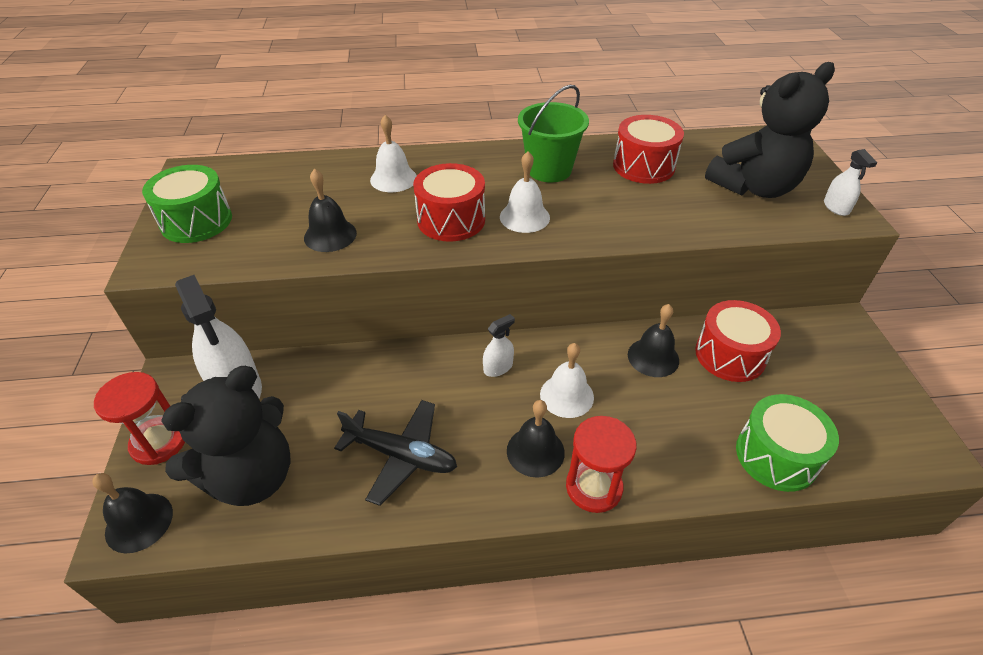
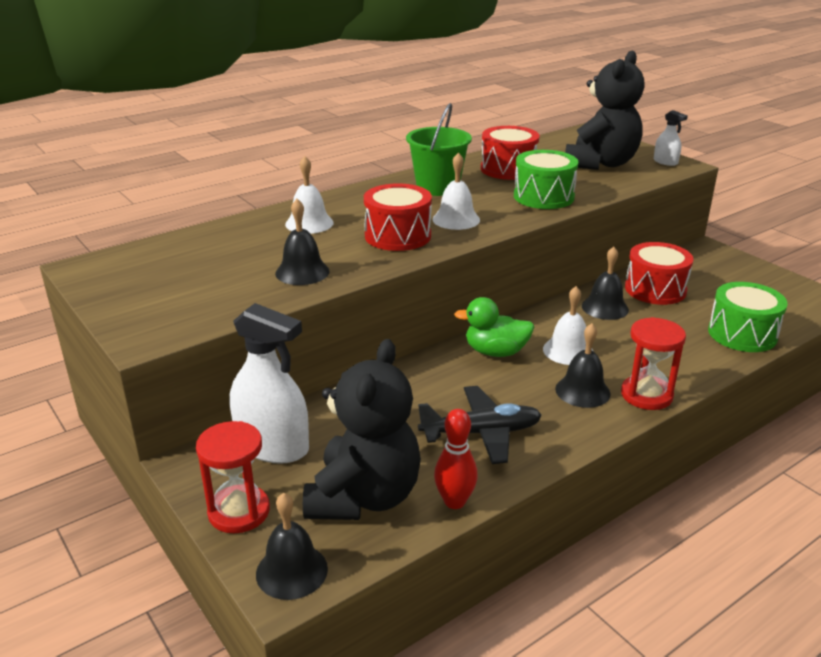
camera: 30 degrees left, 15 degrees down
(196, 221) = (149, 298): green drum -> green drum (543, 197)
(311, 520) = (454, 501): none -> red bowling pin
(498, 367) = (495, 352): white spray bottle -> green duck

